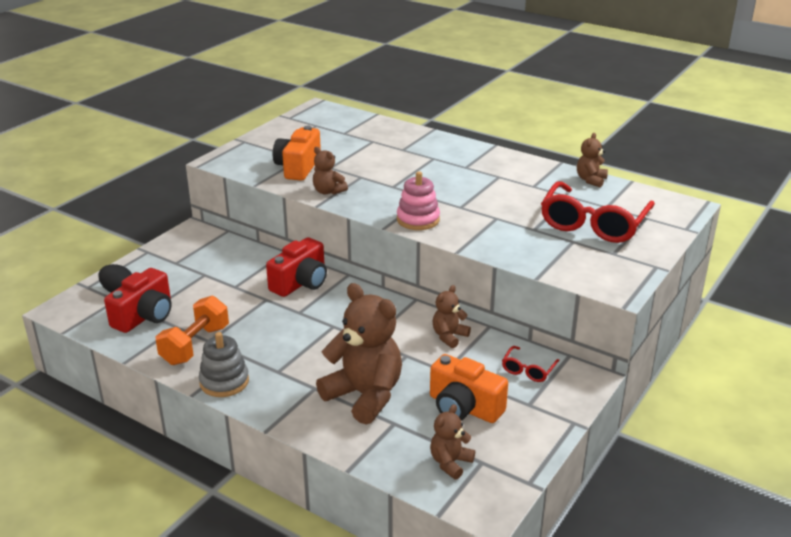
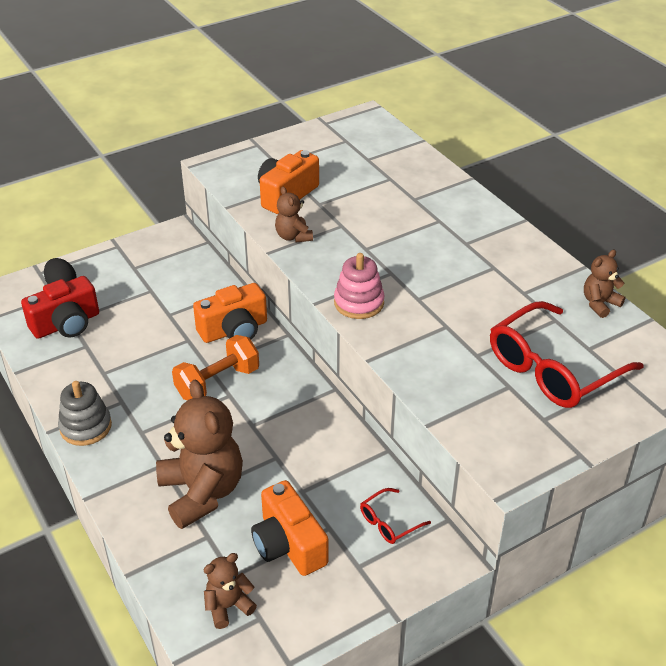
camera: 25 degrees right, 10 degrees up
(195, 345) = (88, 374): orange dumbbell -> orange dumbbell (217, 382)
(301, 283) = (234, 330): red camera -> orange camera
(449, 336) = (336, 449): brown teddy bear -> none

